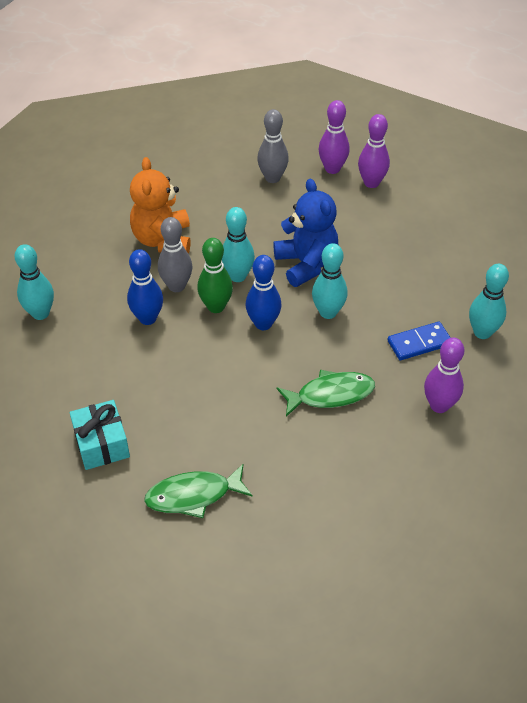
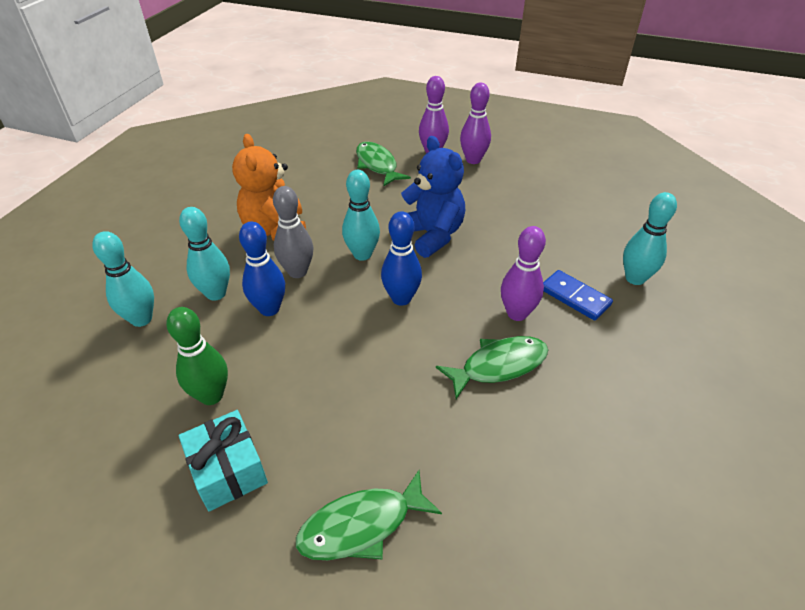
camera: 10 degrees left, 5 degrees down
(216, 307) = (345, 287): green bowling pin -> green bowling pin (211, 396)
(272, 178) = (377, 165): grey bowling pin -> green fish
(328, 312) = (468, 278): turquoise bowling pin -> turquoise bowling pin (216, 293)
(419, 343) = (575, 297): blue domino -> blue domino turned 75 degrees clockwise
(439, 405) = (624, 361): purple bowling pin -> purple bowling pin (517, 313)

